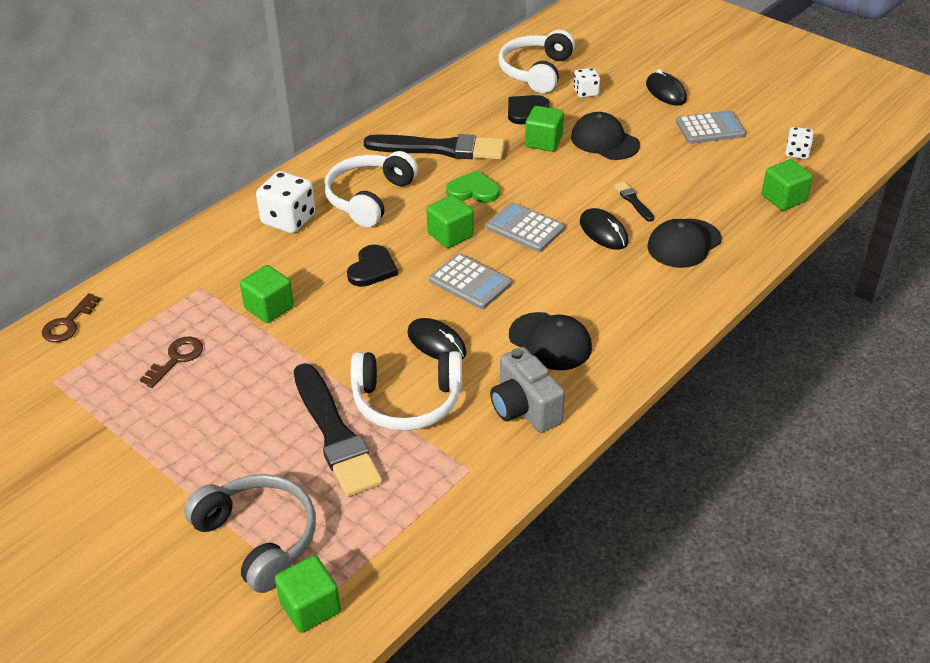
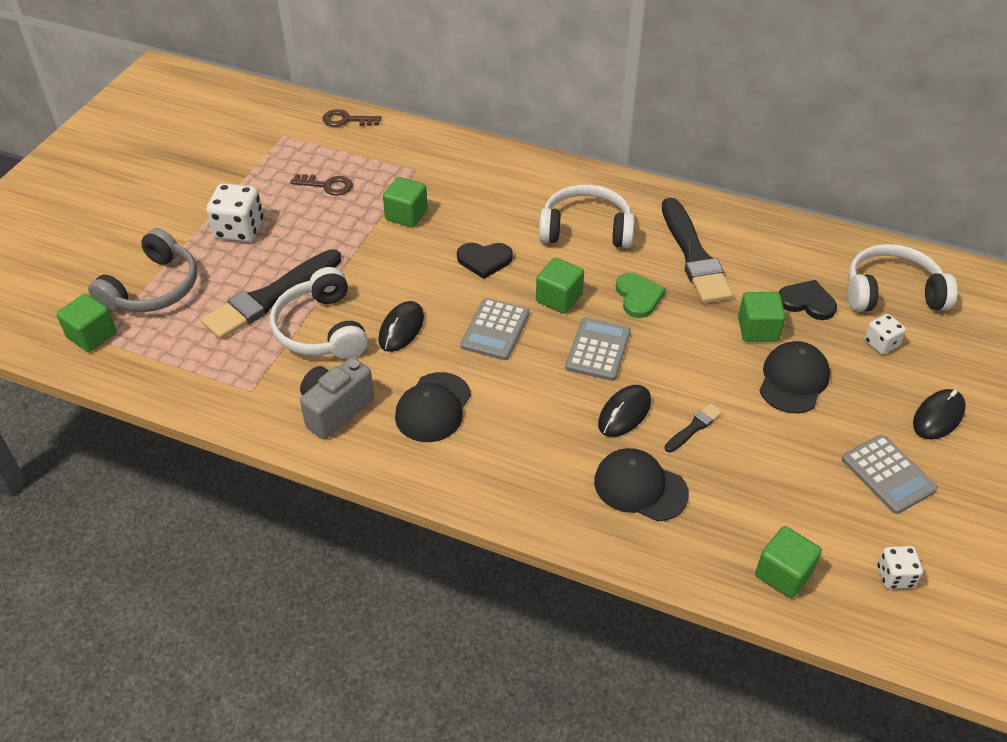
camera: 70 degrees right, 5 degrees up
(288, 220) = (527, 190): white dice -> white dice (239, 229)

